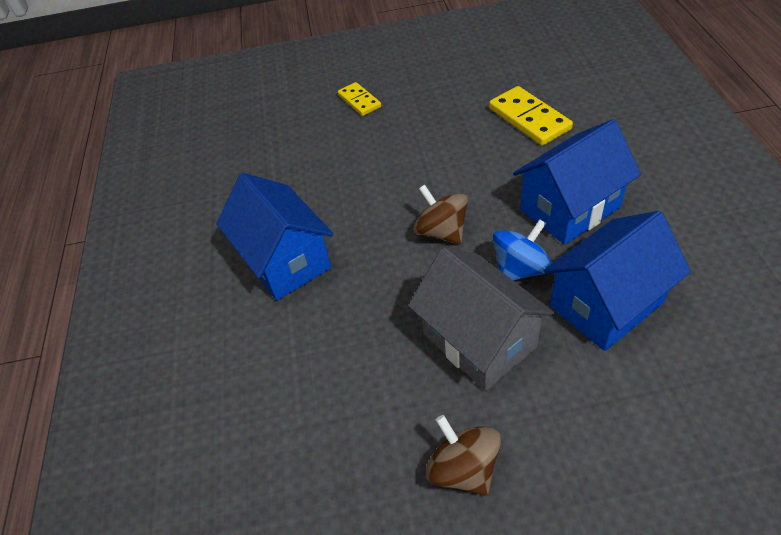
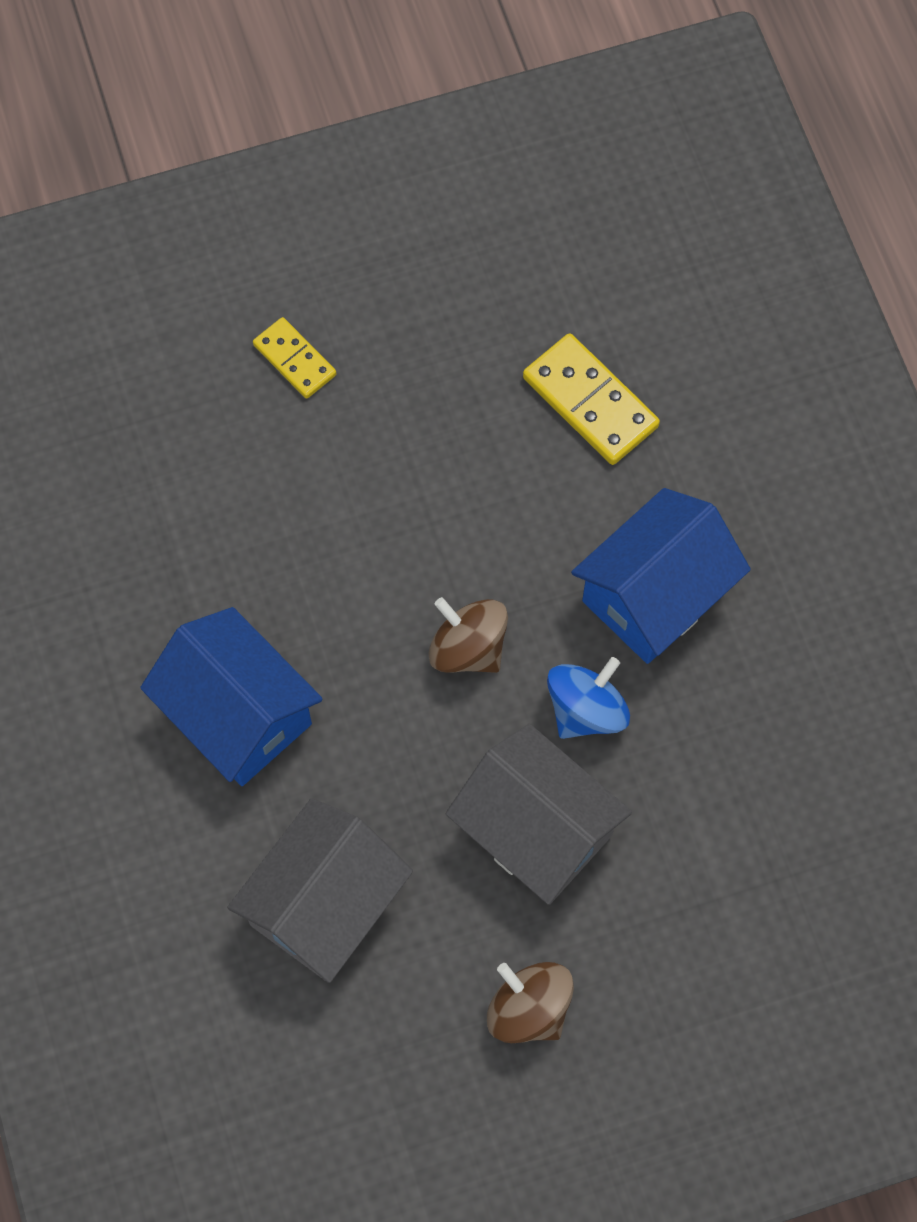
camera: 15 degrees left, 20 degrees up
(316, 378) = (325, 905): none -> grey house
(606, 304) = (701, 762): blue house -> none

